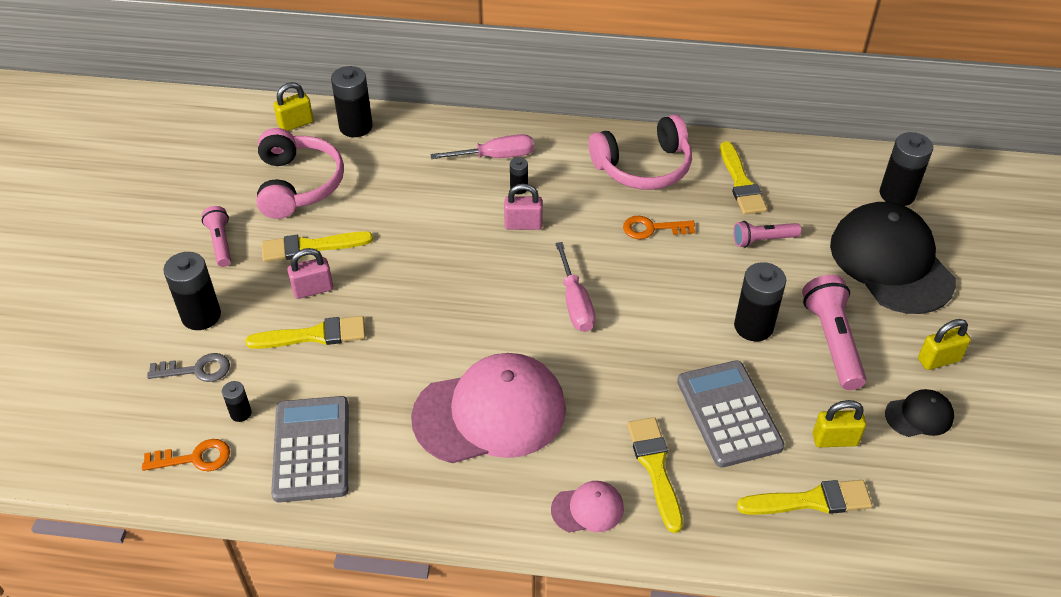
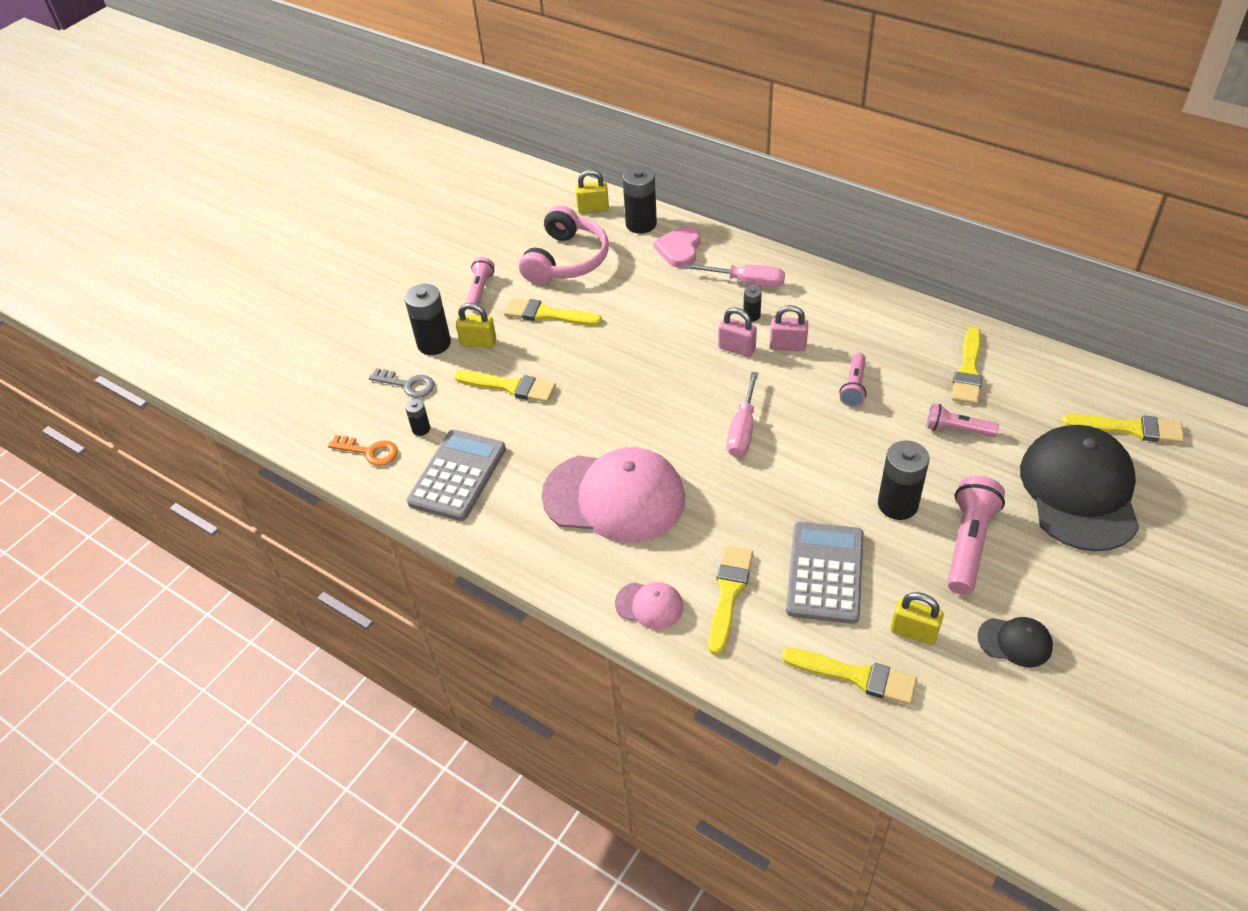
camera: 30 degrees right, 0 degrees up
(313, 289) = (530, 349): pink padlock -> pink padlock (787, 346)
(410, 142) = (679, 249): none -> pink heart
(643, 167) = (879, 329): pink headphones -> none
(652, 228) = (854, 387): orange key -> pink flashlight
(897, 194) = (1129, 428): black battery -> yellow brush
(938, 360) = (1070, 598): yellow padlock -> yellow padlock (478, 342)

